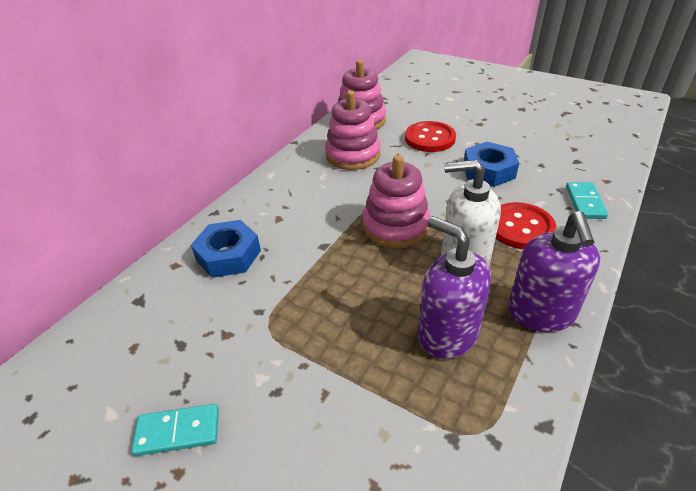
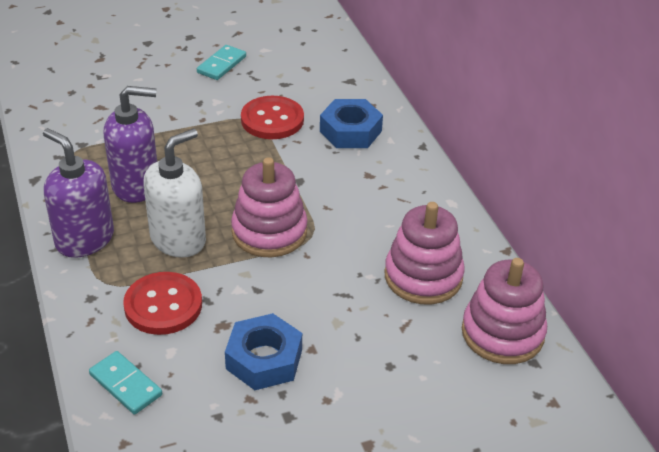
camera: 125 degrees right, 0 degrees up
(430, 138) = (386, 364): red button -> red button (272, 120)

